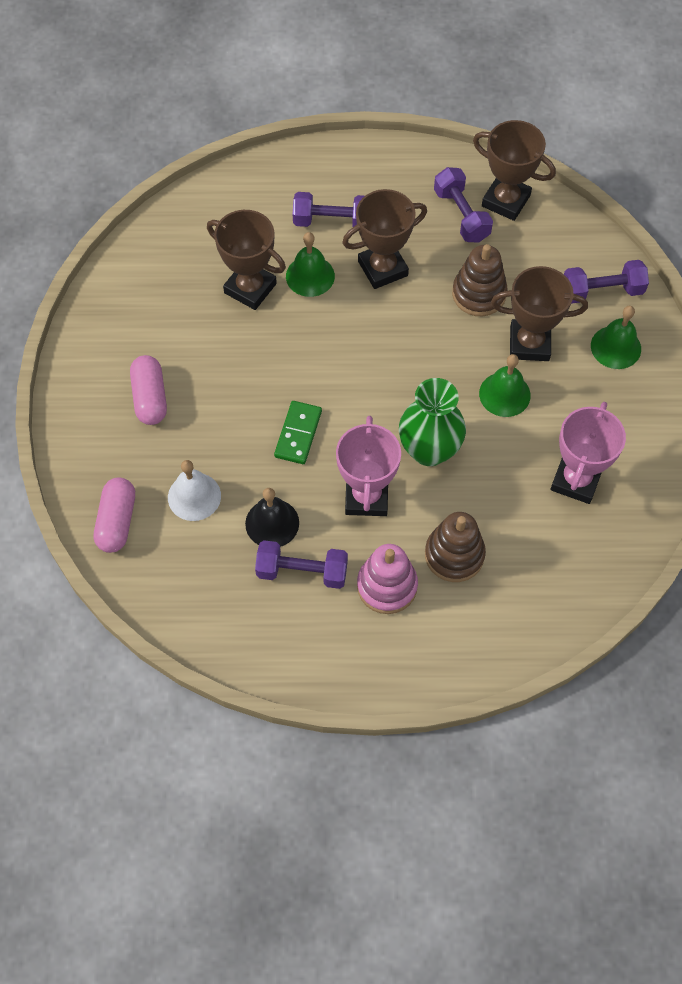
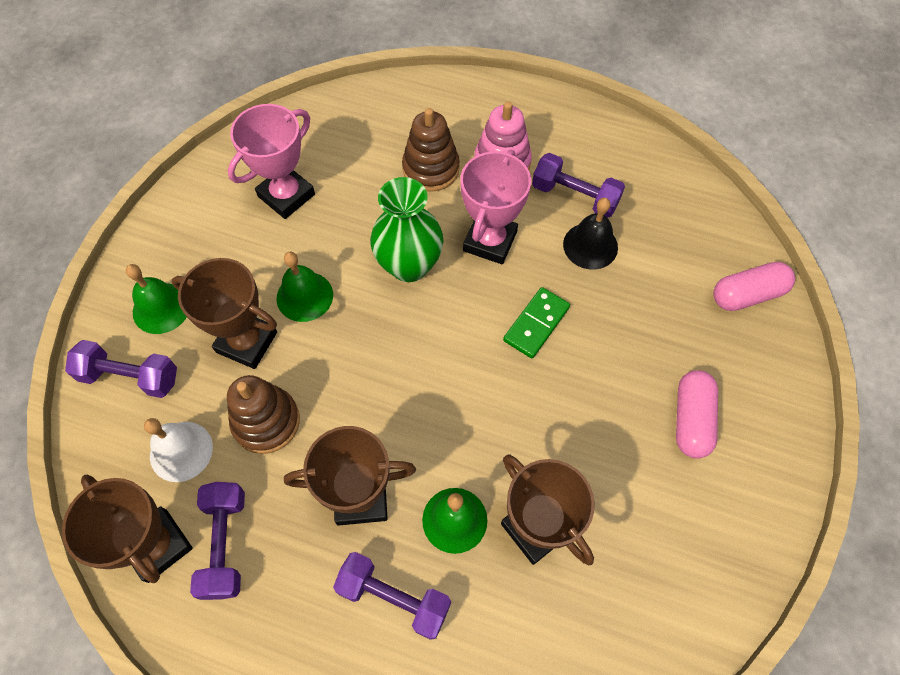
camera: 160 degrees left, 0 degrees up
(117, 521) = (747, 294): pink capsule -> pink capsule turned 45 degrees clockwise
(194, 496) = (662, 294): white bell -> white bell (181, 451)

